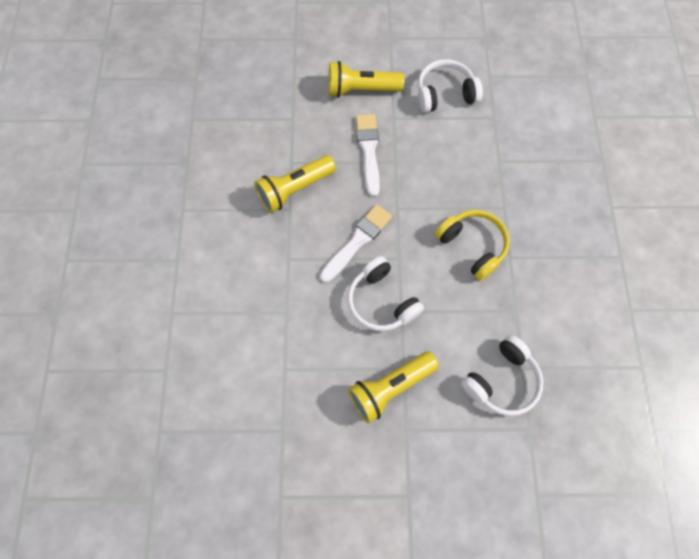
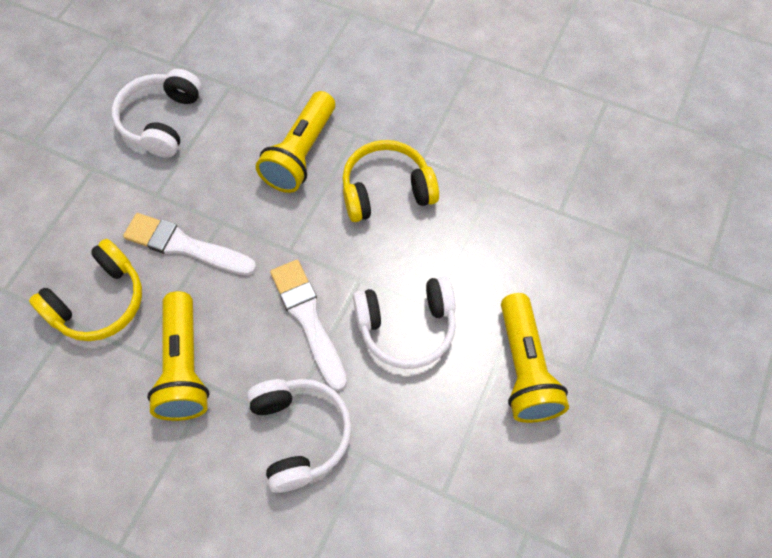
camera: 65 degrees left, 5 degrees down
(311, 126) = (99, 302): none -> yellow headphones
(361, 90) = (86, 213): yellow flashlight -> yellow flashlight (301, 153)
(501, 380) = (567, 240): white headphones -> white headphones (300, 434)

